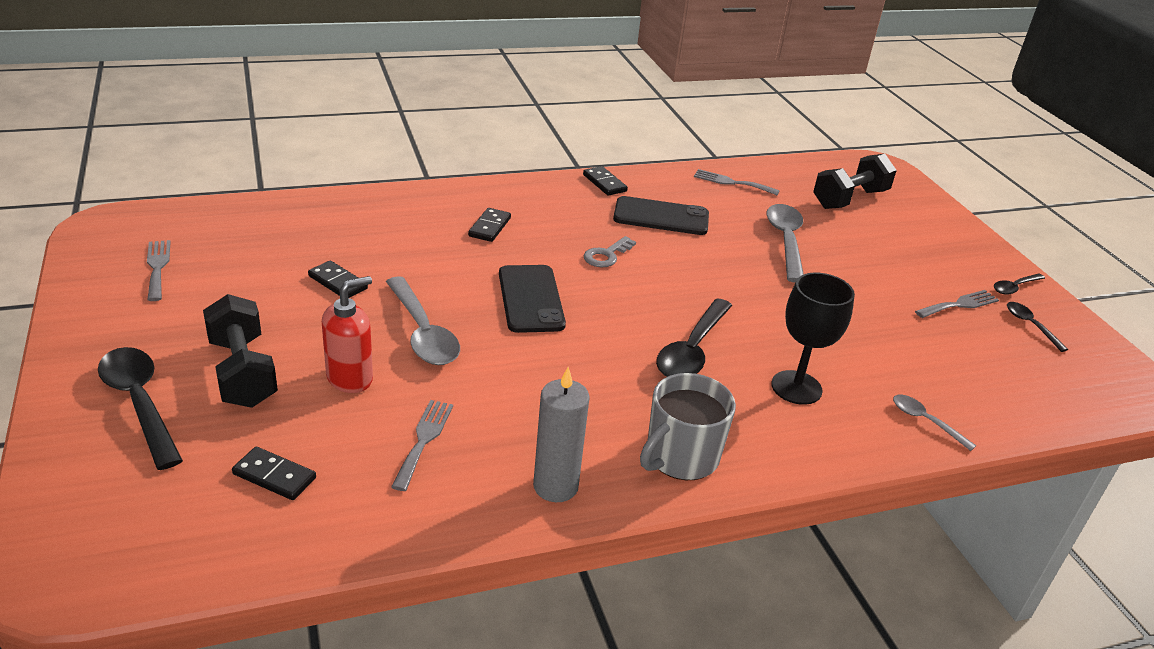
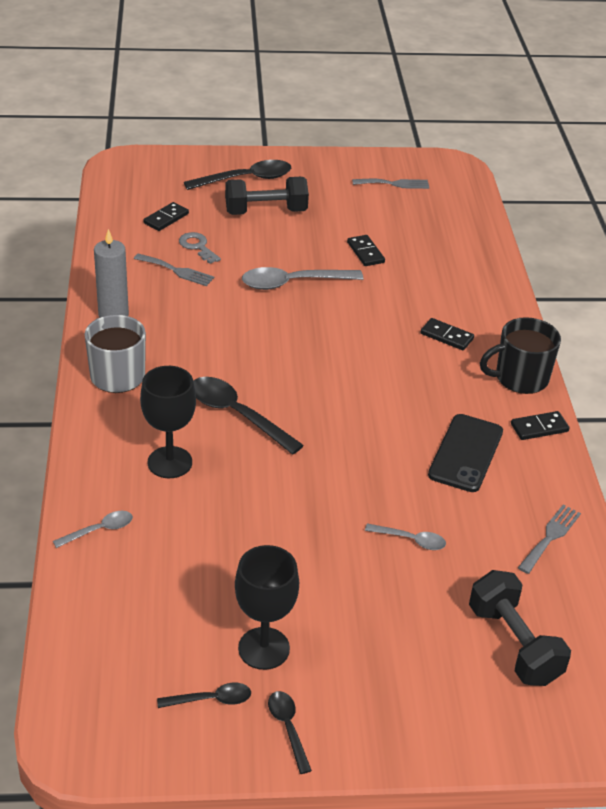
camera: 105 degrees right, 5 degrees up
(337, 282) = (365, 252): black domino -> black domino turned 75 degrees counterclockwise
(350, 378) = (248, 249): red soap dispenser -> none
(530, 299) = (328, 340): black phone -> none
(539, 190) = (520, 378): none -> black mug
(606, 255) = (392, 398): grey key -> grey key (197, 247)
(785, 241) = (410, 540): grey spoon -> grey spoon, size x0.53
(959, 305) = (264, 648): grey fork -> black goblet

